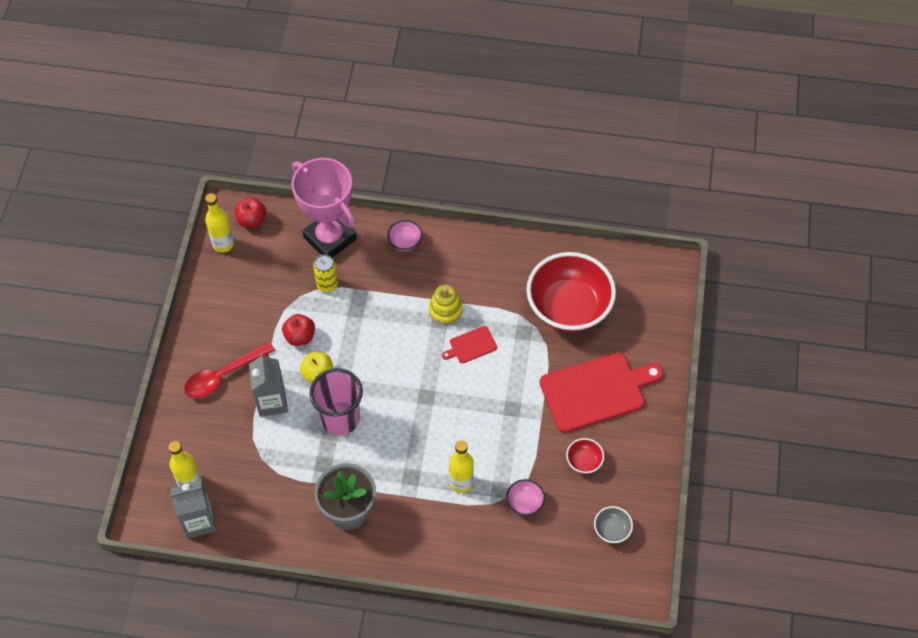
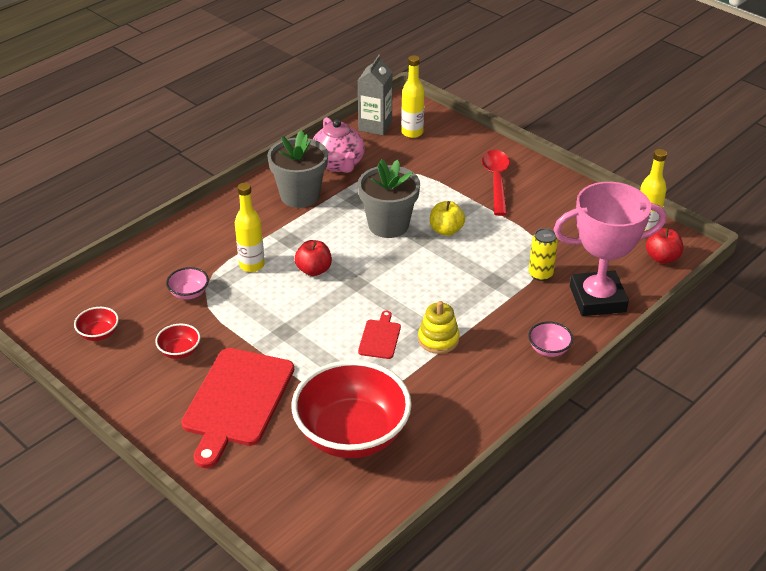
camera: 125 degrees right, 20 degrees down
(272, 402) = (444, 196): grey carton -> none
(281, 511) = (338, 164): none -> pink teapot
(300, 336) = (496, 235): red apple -> red apple (314, 270)
(340, 418) = (388, 225): pink cup -> grey flower pot
(612, 530) = (99, 334): grey bowl -> red bowl

